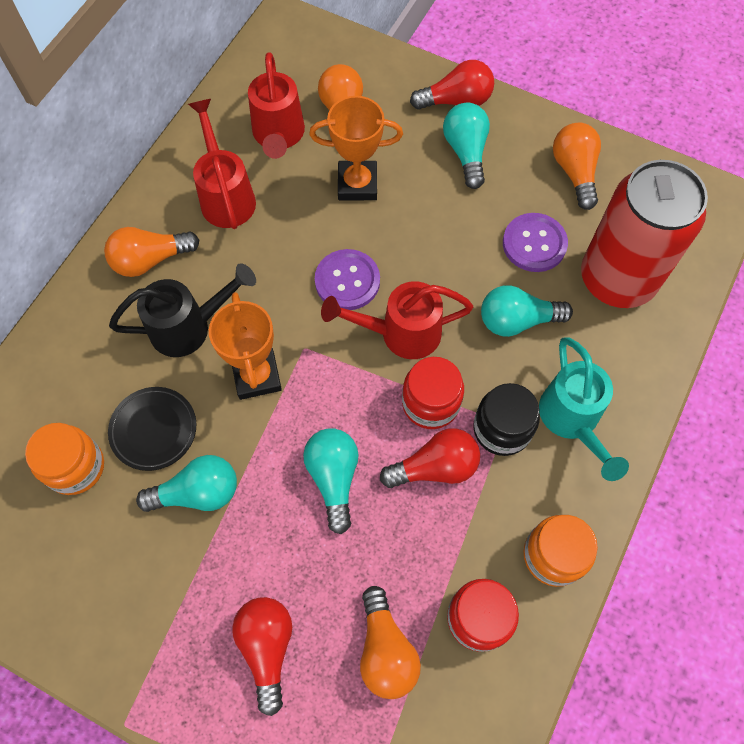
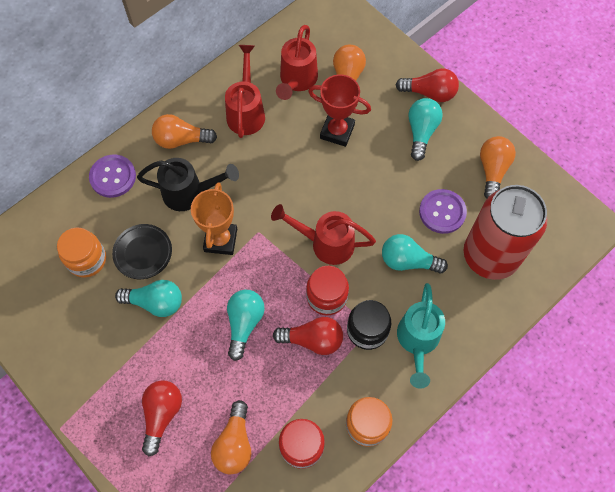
camera: 20 degrees right, 0 degrees up
(347, 281) = (304, 196): purple button -> purple button (113, 177)
(357, 184) = (337, 131): orange trophy -> red trophy

